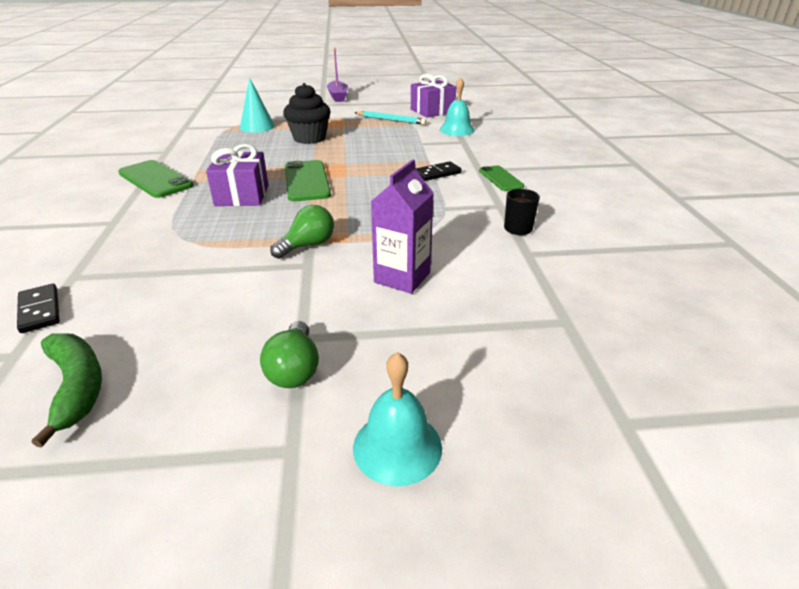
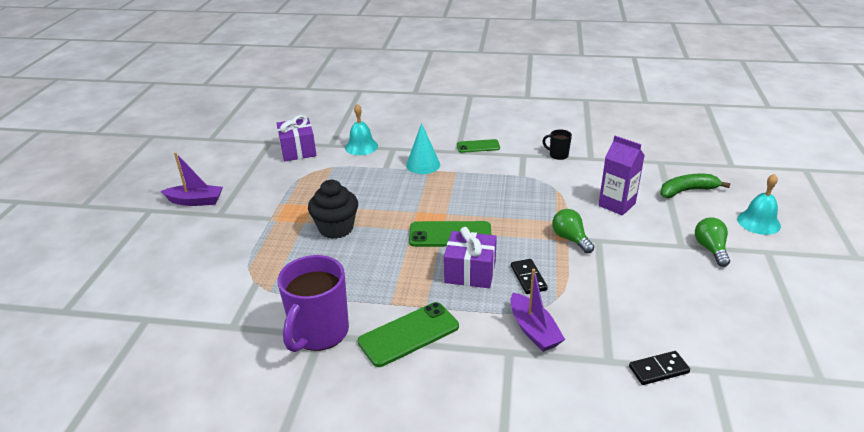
camera: 75 degrees left, 0 degrees up
(77, 387) = (739, 332): green banana -> green banana (687, 191)
(140, 232) = (533, 330): none -> purple boat
(168, 151) = (319, 333): none -> purple mug
(257, 126) = (271, 264): turquoise cone -> turquoise cone (423, 165)
(294, 370) = (710, 249): green light bulb -> green light bulb turned 105 degrees counterclockwise
(391, 120) = (310, 176): turquoise pencil -> none
(437, 173) = (458, 170): black domino -> black domino (528, 278)

